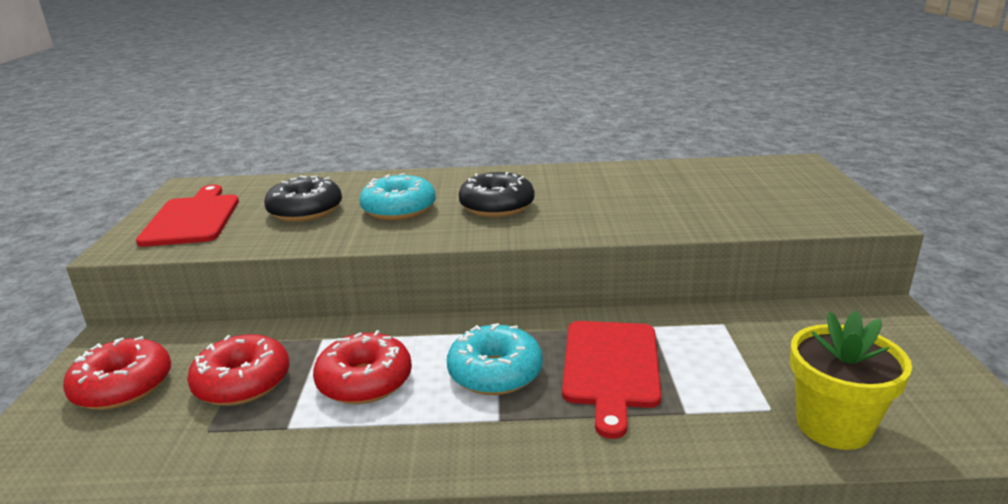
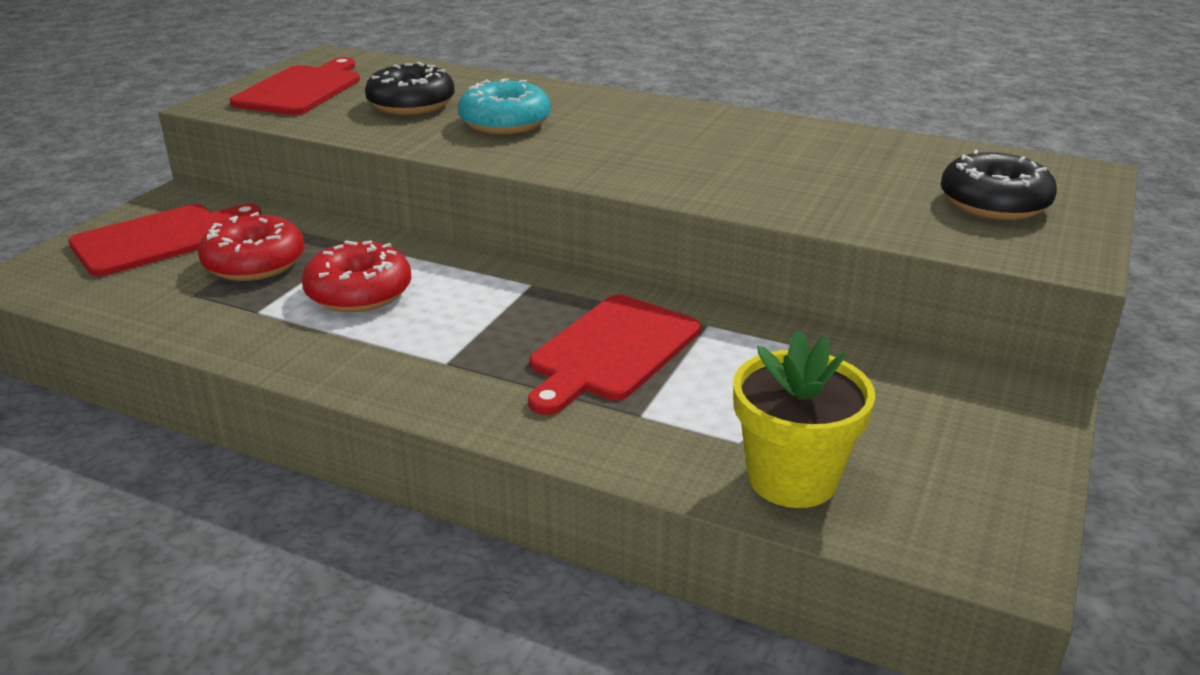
camera: 25 degrees right, 5 degrees up
(123, 386) = (159, 239): red donut -> red cutting board
(495, 373) = (488, 321): turquoise donut -> none
(497, 206) = (613, 142): black donut -> black donut (994, 203)

